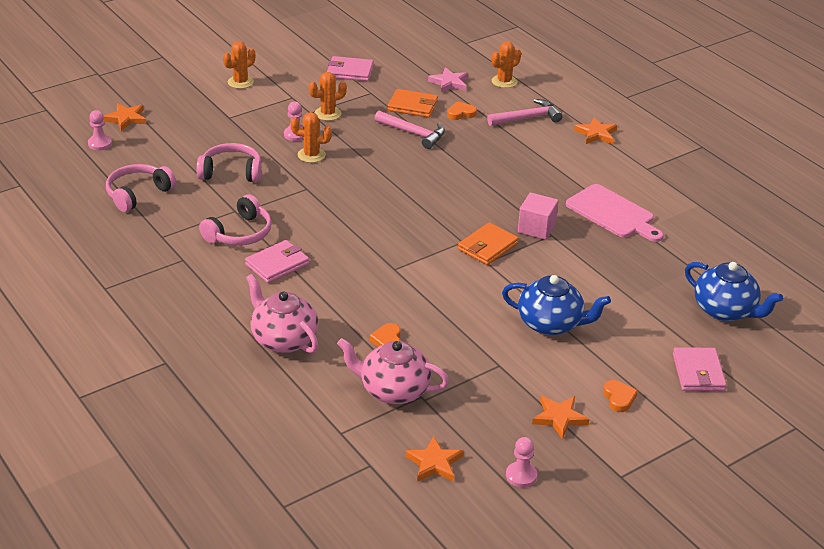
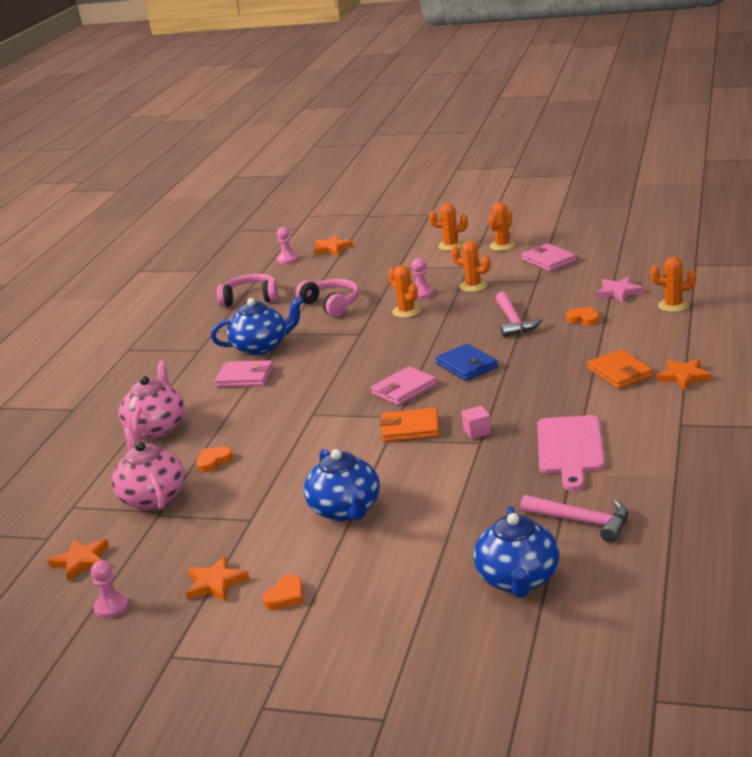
camera: 55 degrees right, 10 degrees down
(239, 233) = (261, 347): pink headphones -> blue teapot
(287, 69) = (502, 245): none -> orange cactus
(413, 106) = (552, 301): orange wallet -> orange wallet (620, 373)
(441, 182) = (467, 365): none -> blue wallet
(527, 118) = (639, 342): pink hammer -> pink hammer (582, 521)
(536, 228) = (477, 432): pink cube -> pink cube, size x0.62
(698, 372) = (389, 616): pink wallet -> pink wallet (404, 389)

